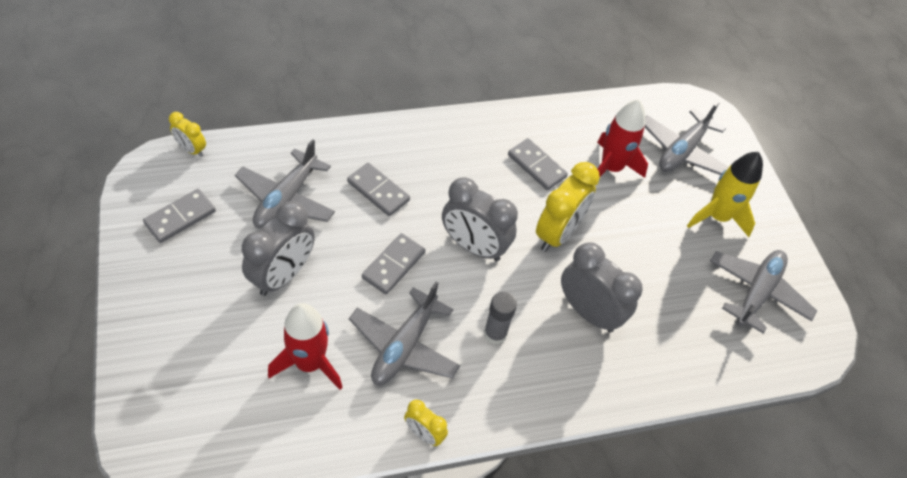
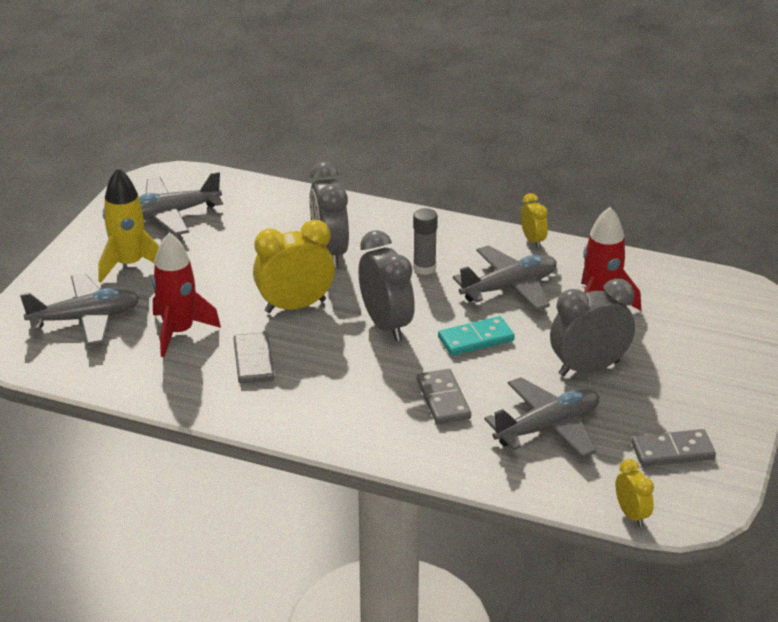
camera: 140 degrees left, 20 degrees down
(393, 265) = (476, 339): grey domino -> turquoise domino

